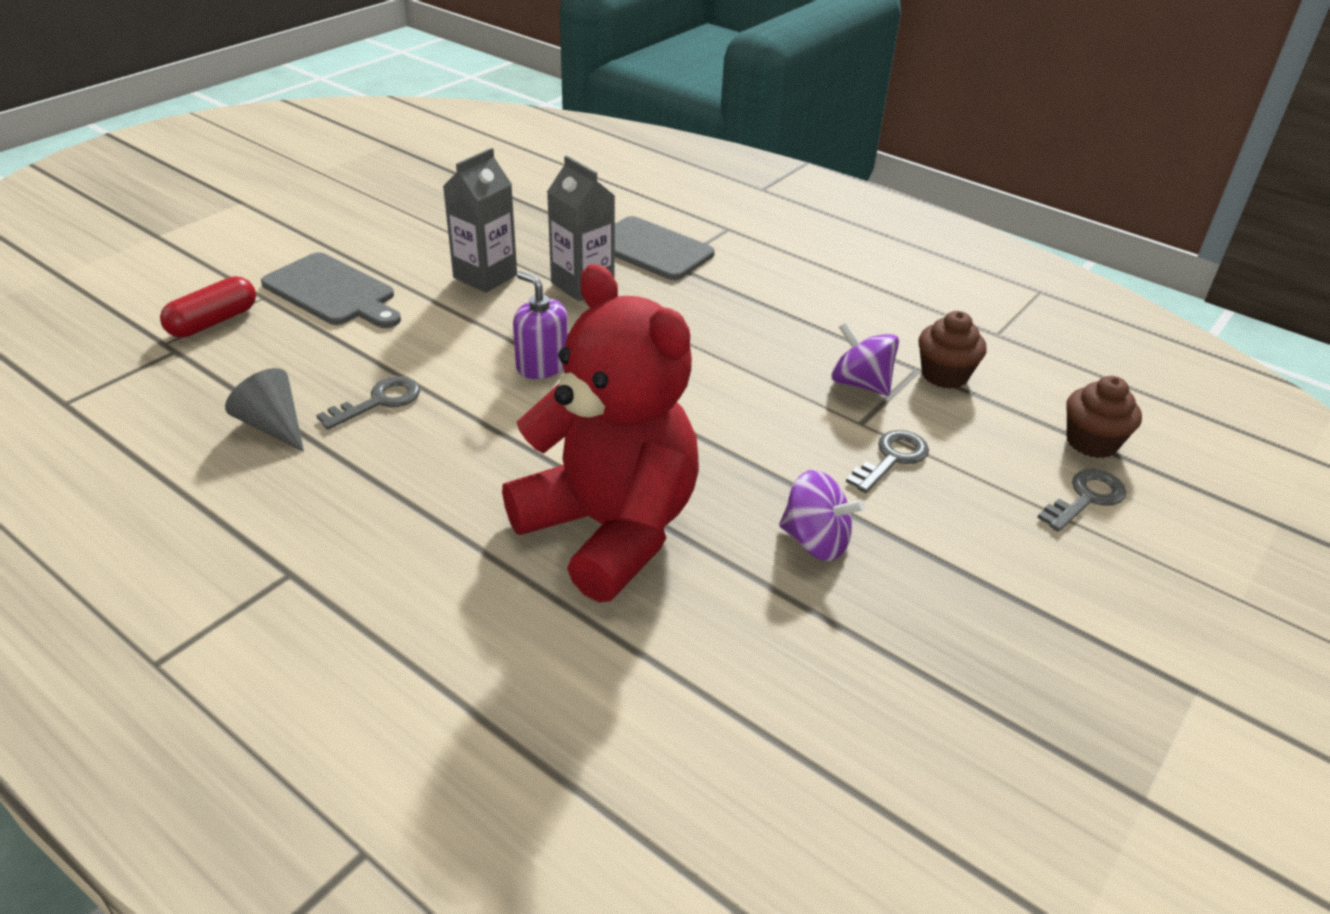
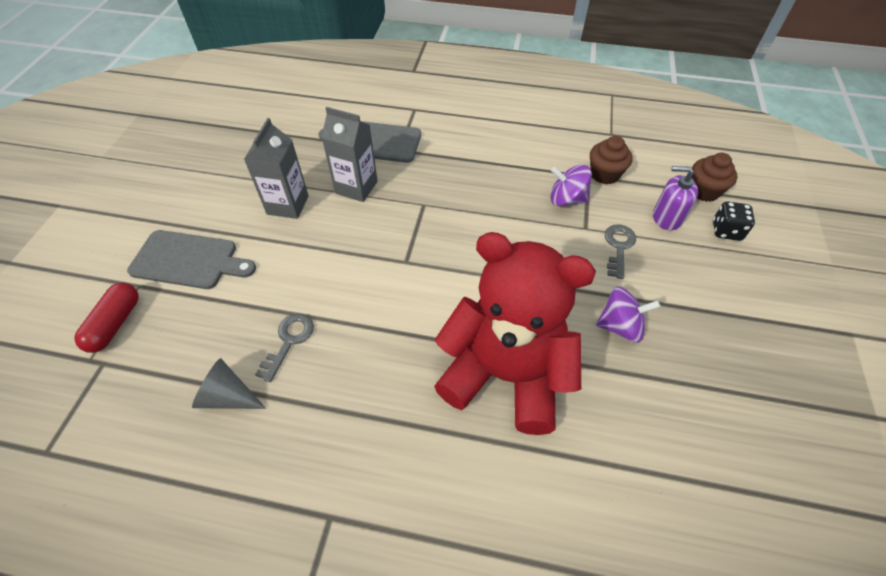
camera: 25 degrees left, 15 degrees up
(542, 365) = (376, 263): purple soap dispenser -> purple soap dispenser (667, 217)
(1086, 498) = (726, 231): grey key -> black dice

